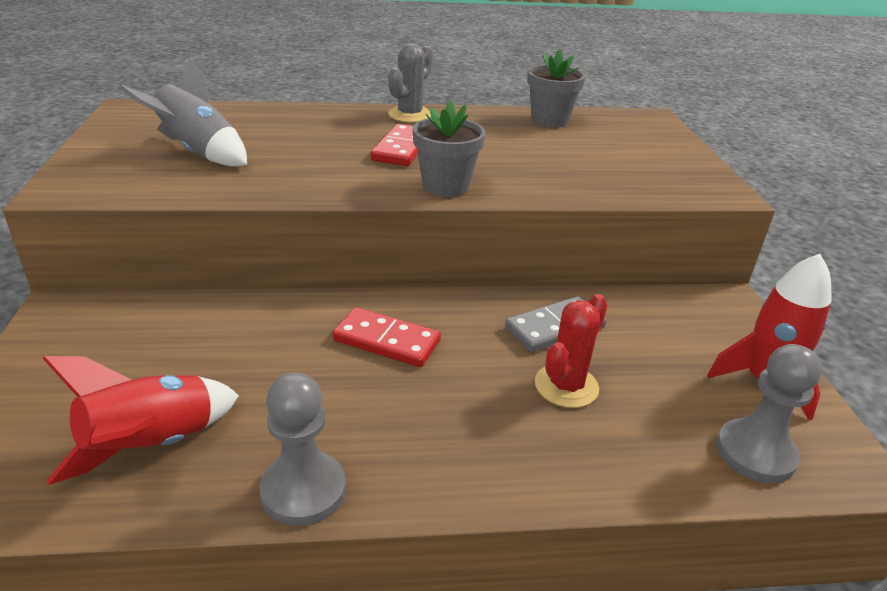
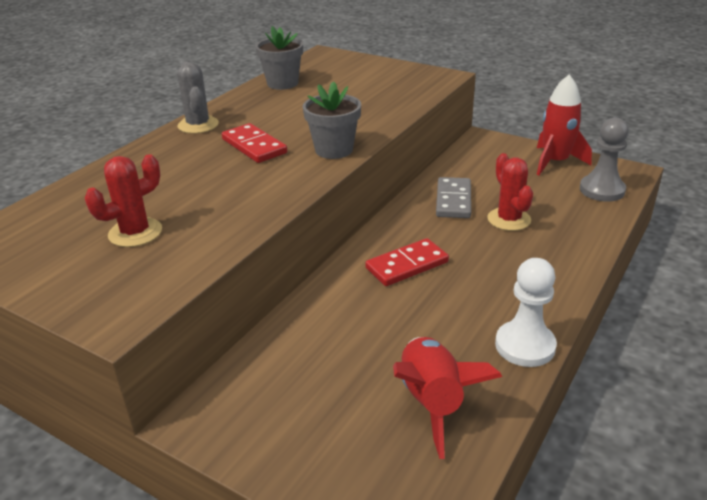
camera: 50 degrees left, 0 degrees up
(198, 153) = (135, 233): grey rocket -> red cactus
(303, 490) = (525, 346): grey pawn -> white pawn

